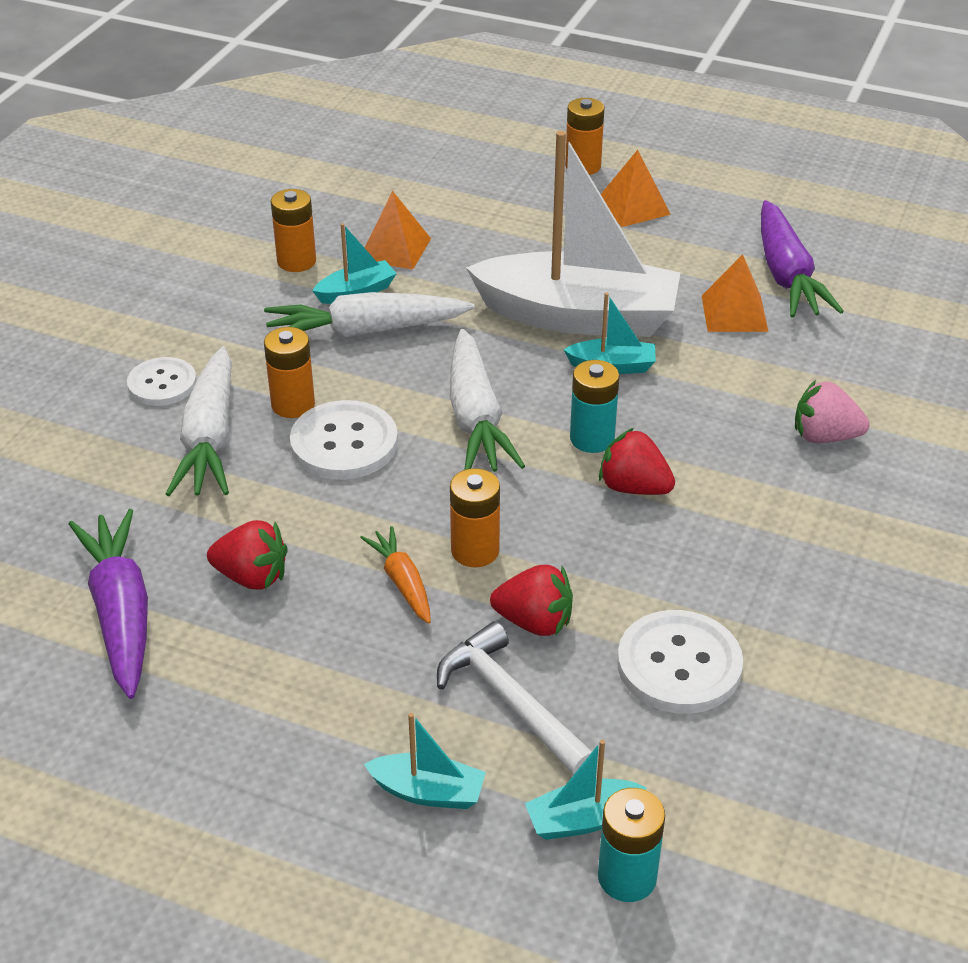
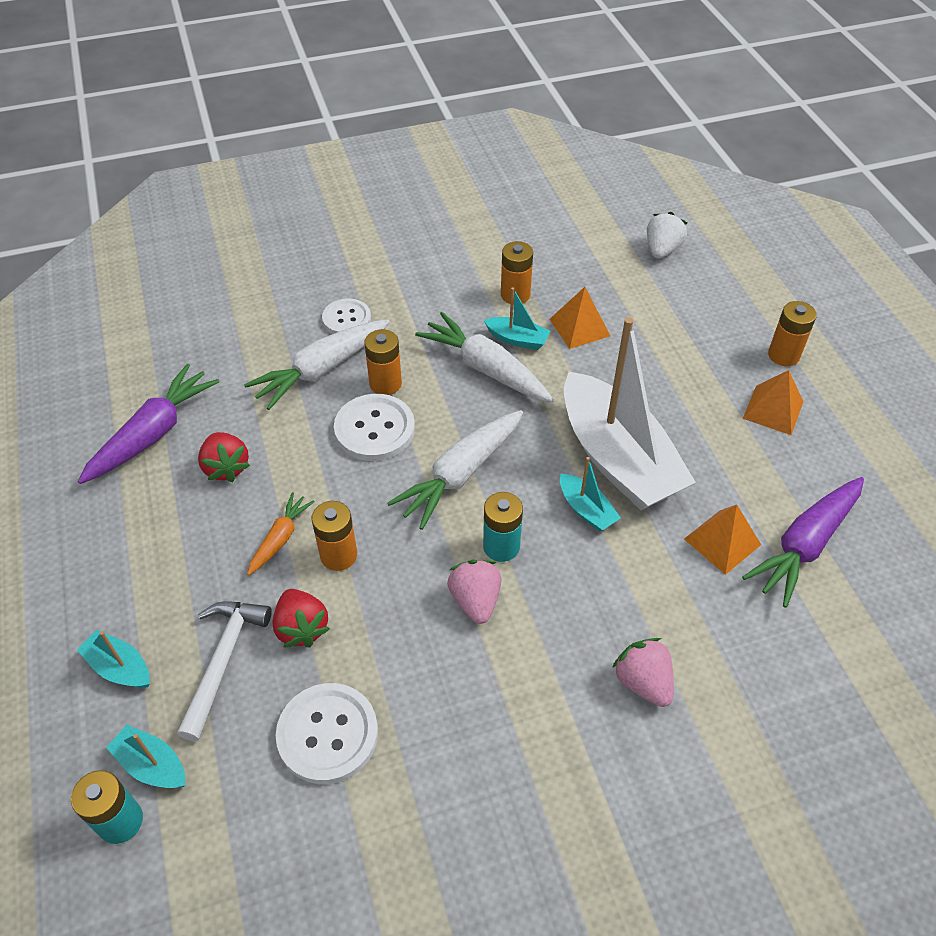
camera: 50 degrees right, 10 degrees up
(370, 151) = (662, 250): none -> white strawberry
(428, 792) = (120, 667): turquoise boat -> turquoise boat turned 150 degrees clockwise
(633, 487) = (475, 600): red strawberry -> pink strawberry

